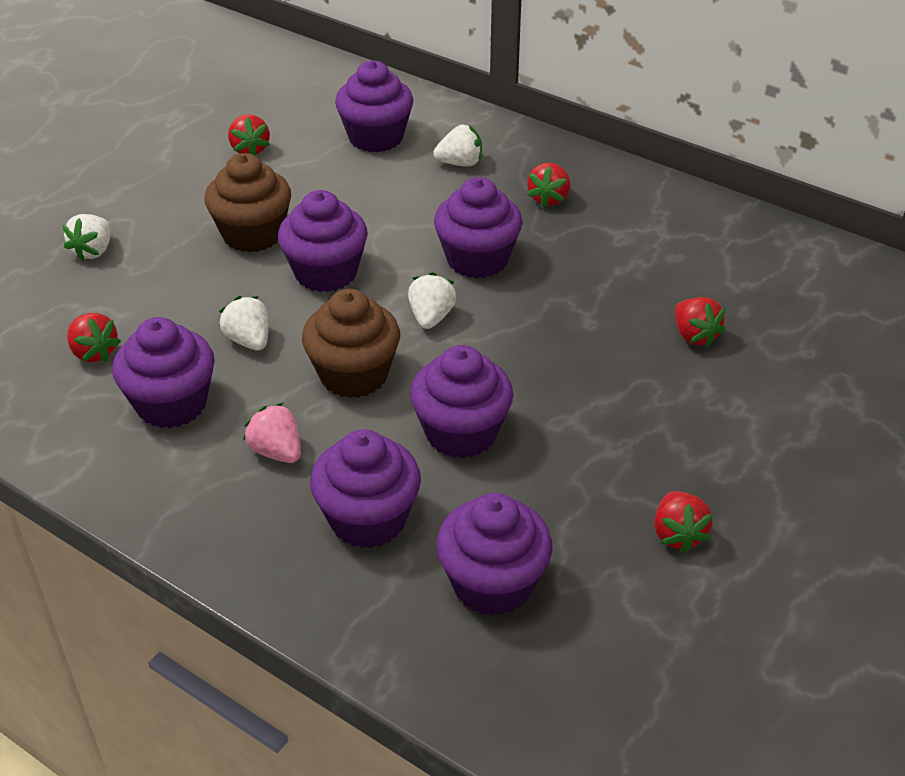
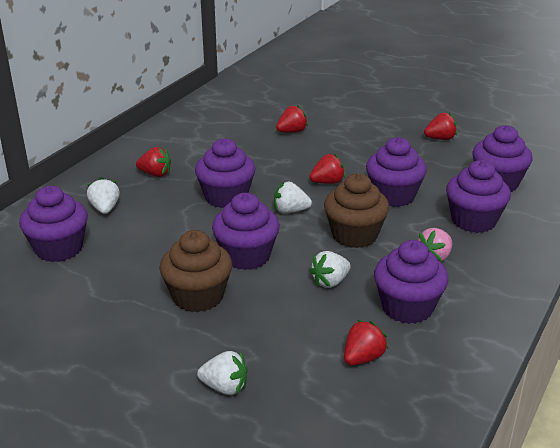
camera: 95 degrees left, 10 degrees down
(250, 149) = (64, 315): red strawberry -> red strawberry (327, 182)

